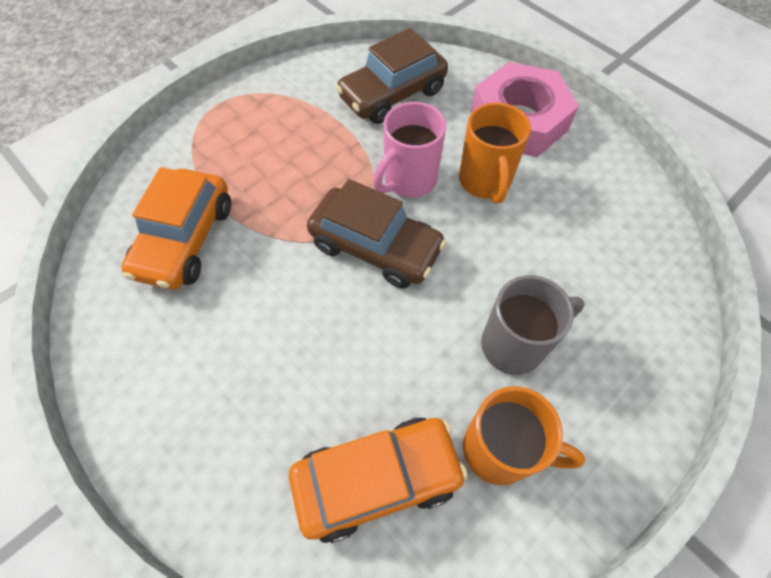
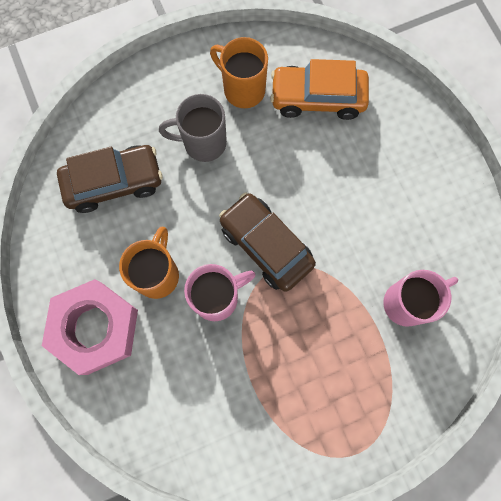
camera: 160 degrees left, 15 degrees up
(185, 239) = (407, 302): orange car -> pink mug
(392, 94) = (192, 403): brown car -> brown car (114, 182)

